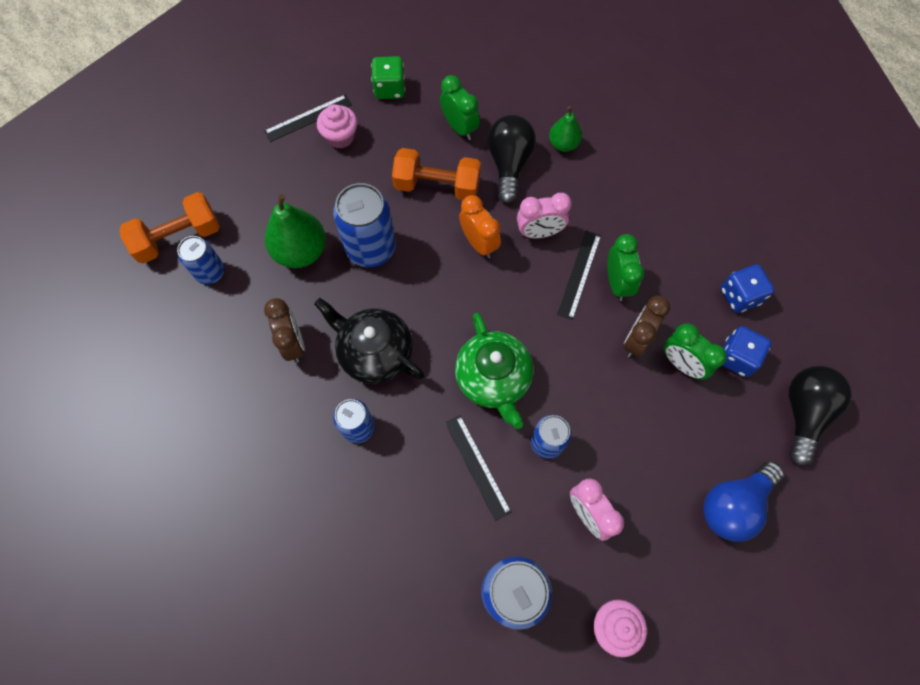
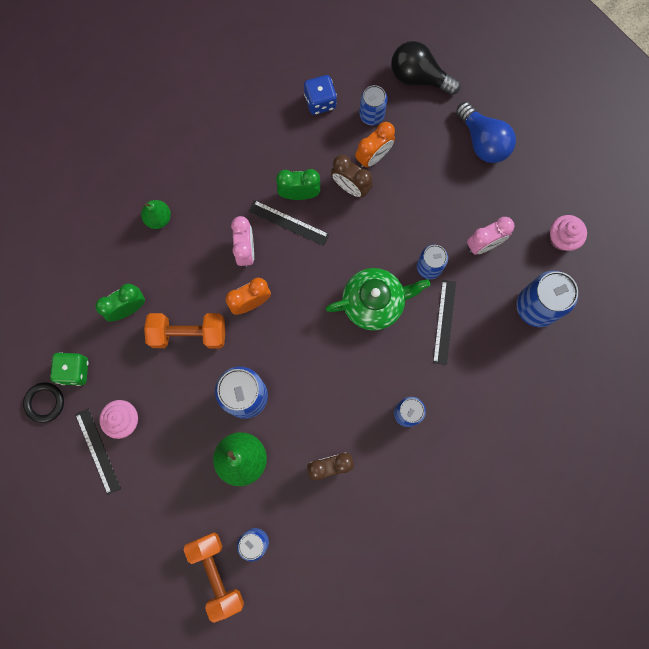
camera: 85 degrees left, 10 degrees up
(356, 68) = (45, 402): none -> black ring
(375, 352) = (343, 397): black teapot -> none
(437, 186) = (188, 333): orange dumbbell -> orange dumbbell turned 75 degrees clockwise
(477, 466) = (444, 322): black ruler -> black ruler turned 60 degrees counterclockwise
(509, 164) = (174, 268): black light bulb -> none
(682, 364) = (373, 156): green clock -> orange clock
(736, 357) = (371, 115): blue dice -> blue can

